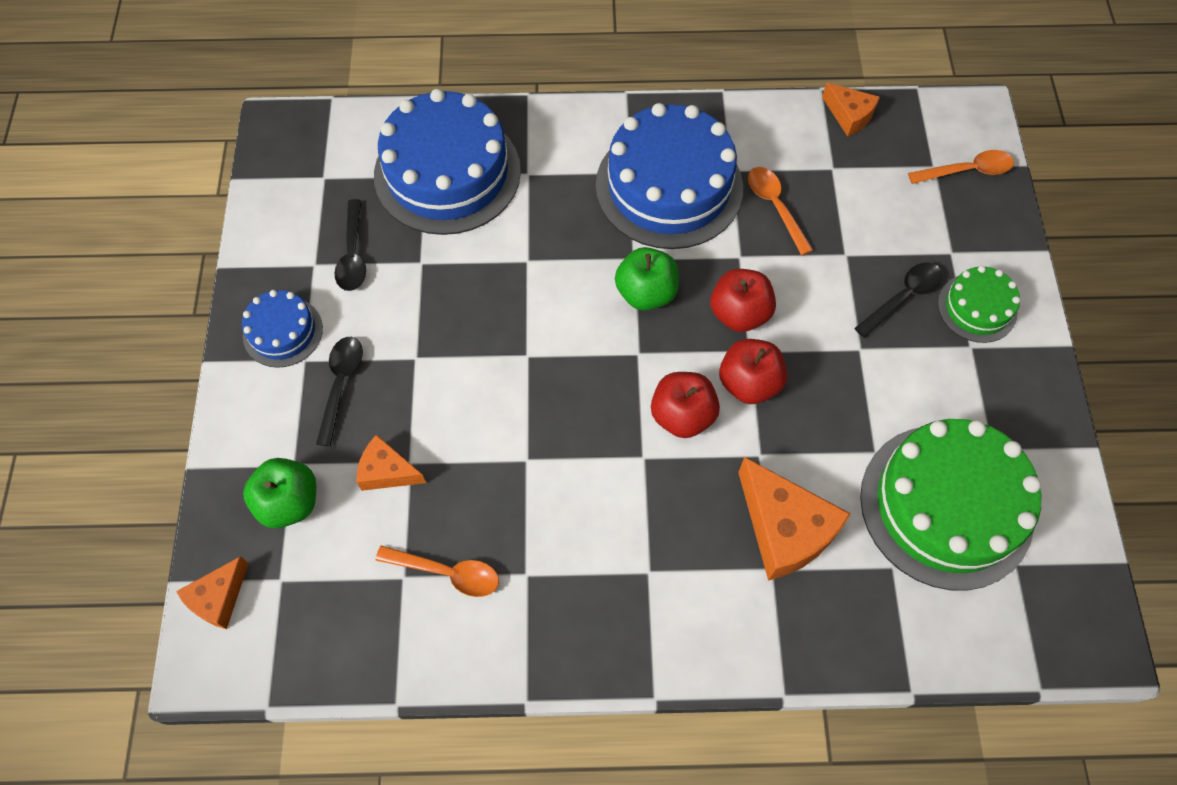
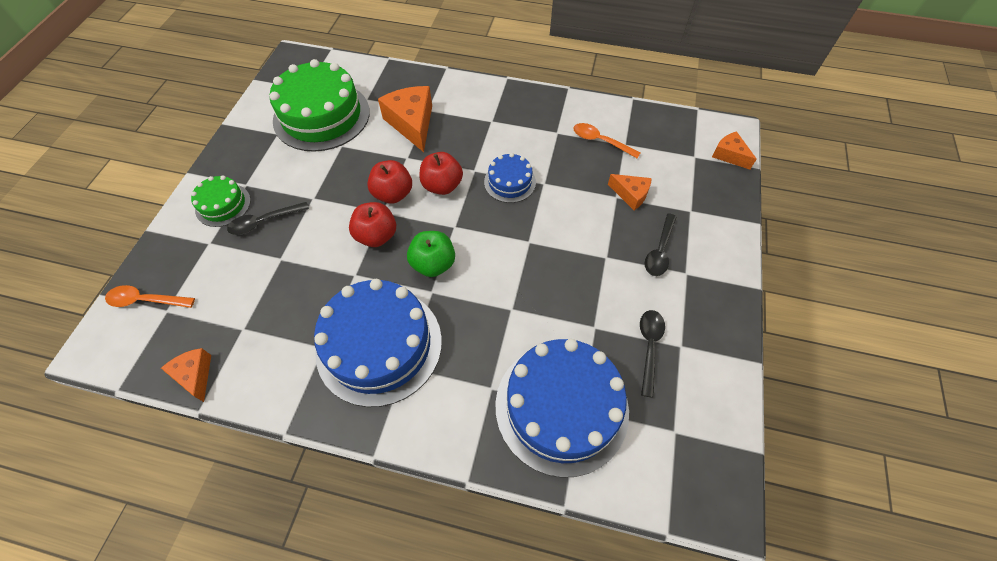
camera: 165 degrees left, 5 degrees down
(219, 598) = (729, 155): orange cheese -> orange cheese turned 90 degrees counterclockwise
(283, 332) = (703, 297): blue cake -> blue cake (510, 182)
(289, 502) = (692, 191): green apple -> none
(775, 207) = (307, 306): orange spoon -> none

